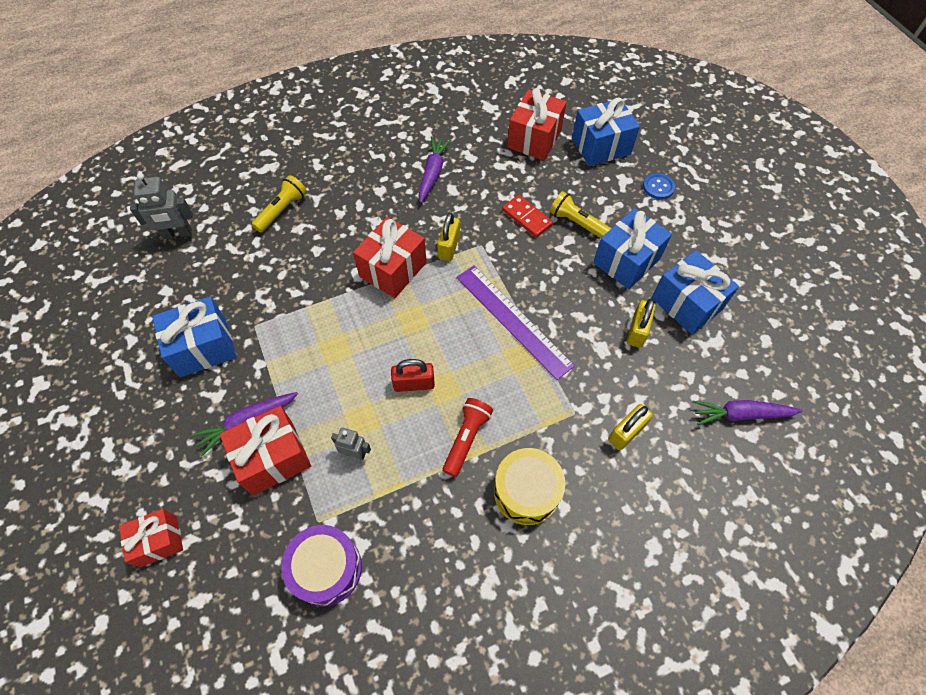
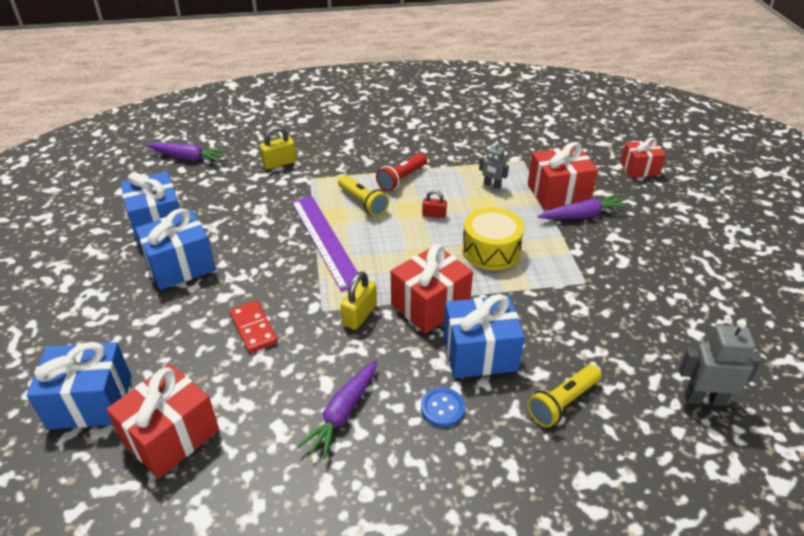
camera: 165 degrees left, 20 degrees down
(203, 347) = (635, 273): blue gift -> blue gift (480, 353)
(326, 568) = (518, 142): purple drum -> none
(414, 383) = (434, 215): red padlock -> red padlock, size x0.64
(526, 491) = (370, 150): yellow drum -> yellow drum (491, 250)
(577, 223) = (201, 310): yellow flashlight -> yellow flashlight (363, 202)
(637, 331) = (219, 214): yellow padlock -> none
(658, 187) = (74, 331): blue button -> blue button (442, 408)

